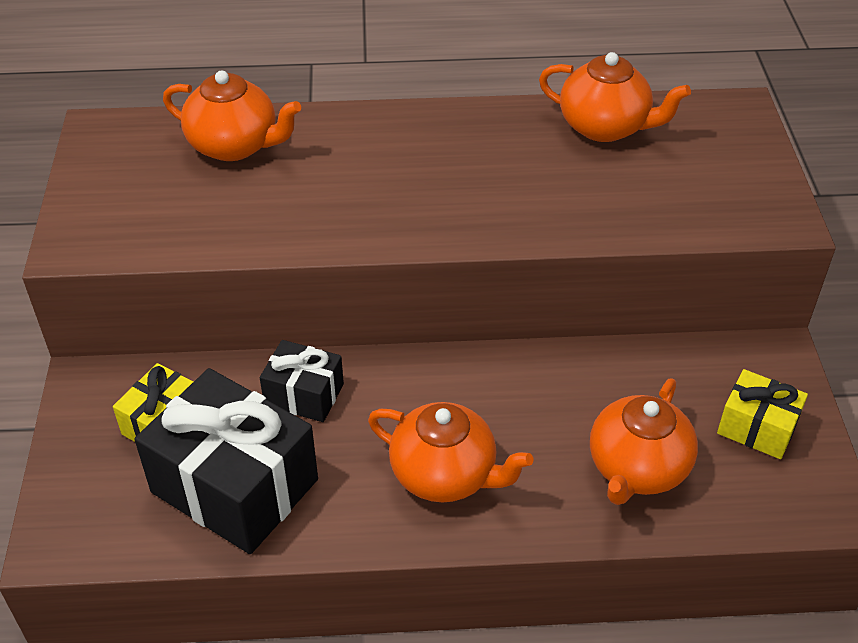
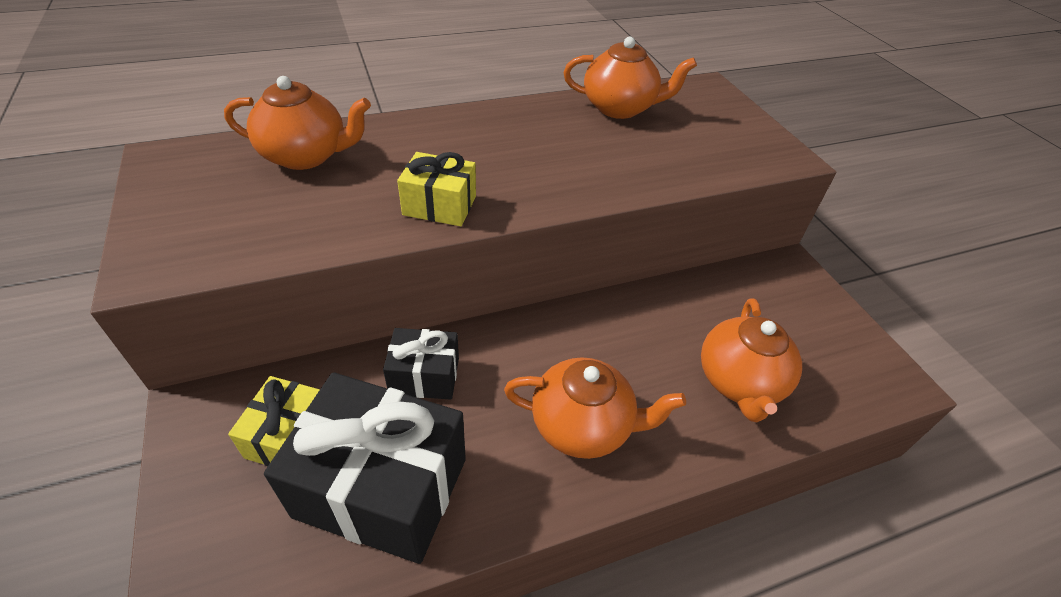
camera: 20 degrees left, 0 degrees up
(757, 428) = (809, 327): yellow gift -> yellow gift (439, 206)

